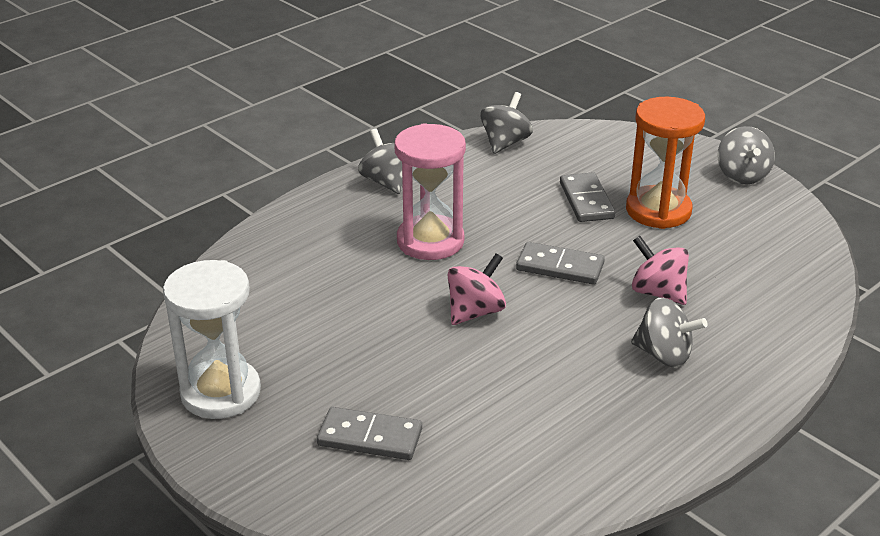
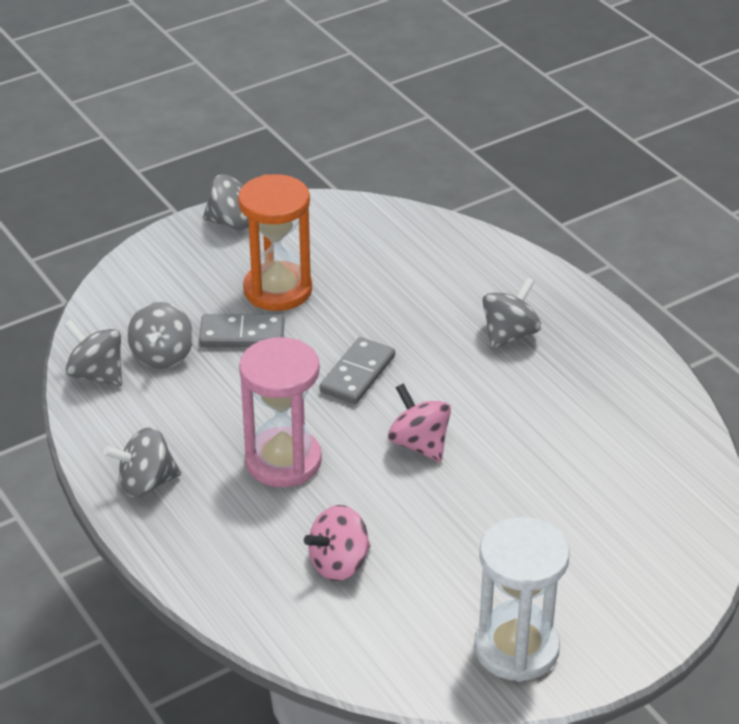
camera: 80 degrees left, 5 degrees up
(370, 437) = (598, 540): grey domino -> none
(541, 167) = (162, 356): none -> grey spinning top
(657, 292) = (416, 319): pink spinning top -> pink spinning top (339, 564)

